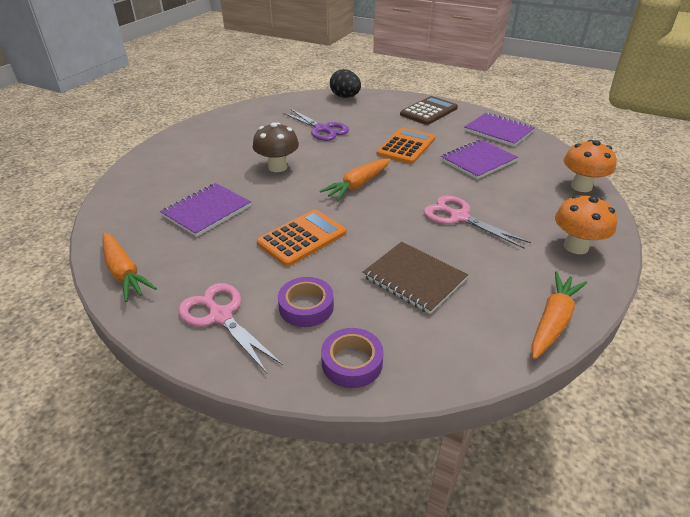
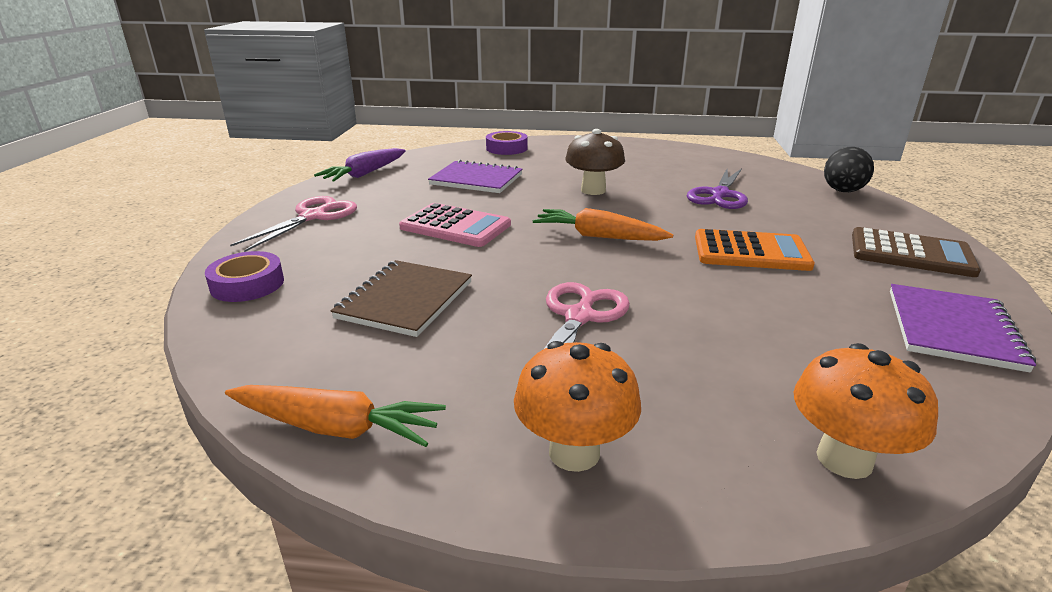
camera: 70 degrees right, 10 degrees down
(124, 273) = (364, 174): orange carrot -> purple carrot
(302, 238) = (455, 226): orange calculator -> pink calculator
(306, 307) = (334, 248): purple tape -> purple tape (506, 148)
(478, 161) = (789, 317): purple notebook -> none

